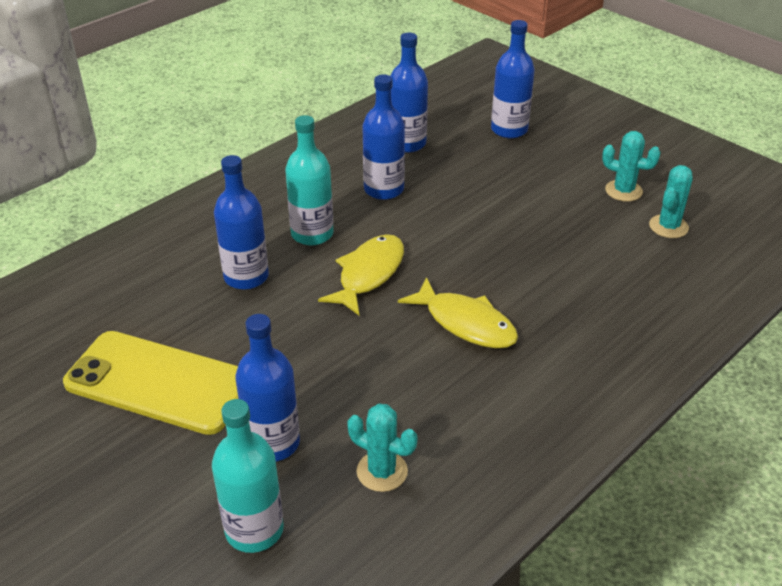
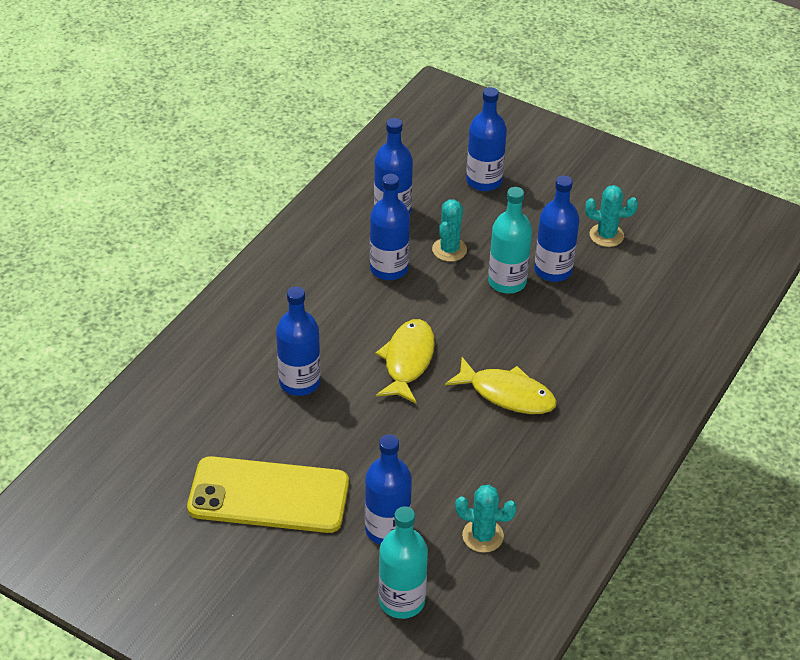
camera: 15 degrees left, 5 degrees up
(312, 234) = (341, 328): turquoise bottle -> turquoise bottle (507, 282)
(556, 214) = (553, 270): none -> blue bottle
(668, 226) = (653, 268): turquoise cactus -> turquoise cactus (449, 250)

